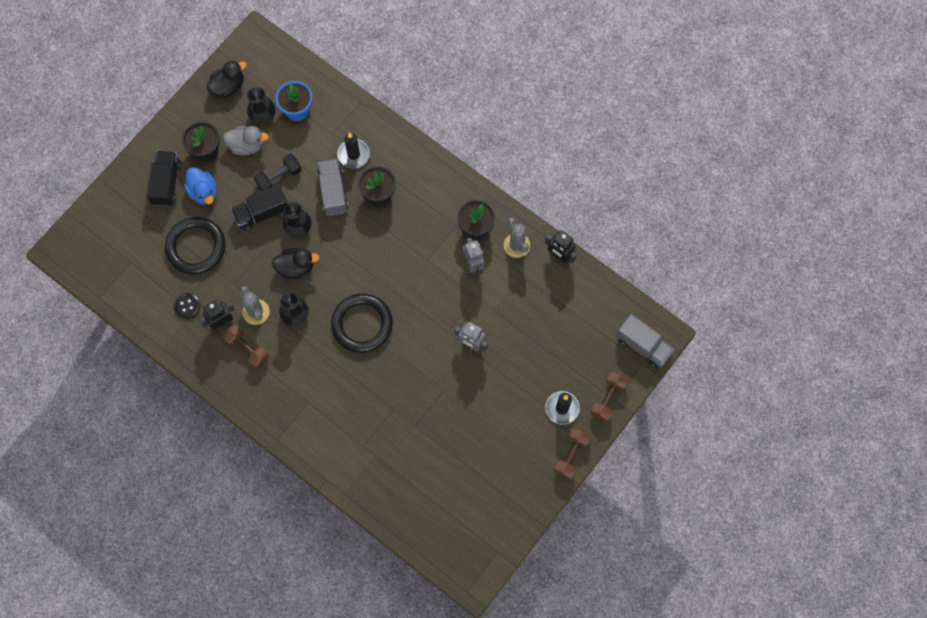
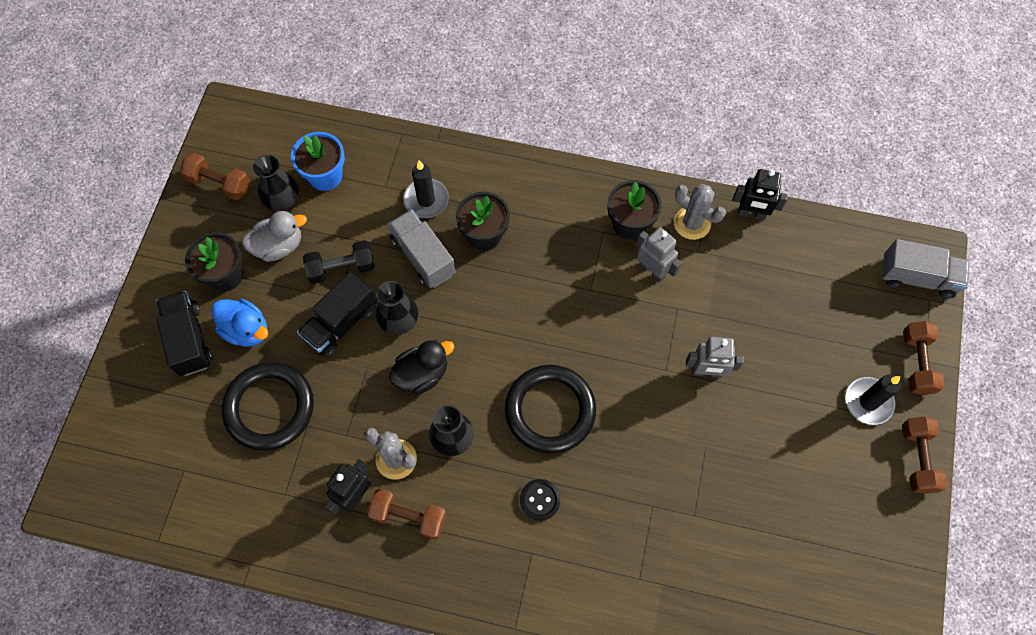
camera: 25 degrees left, 5 degrees down
(187, 306) = (294, 495): black button -> black button (539, 500)
(228, 86) = (219, 183): black duck -> brown dumbbell
(279, 177) = (341, 268): black dumbbell -> black dumbbell turned 45 degrees clockwise

